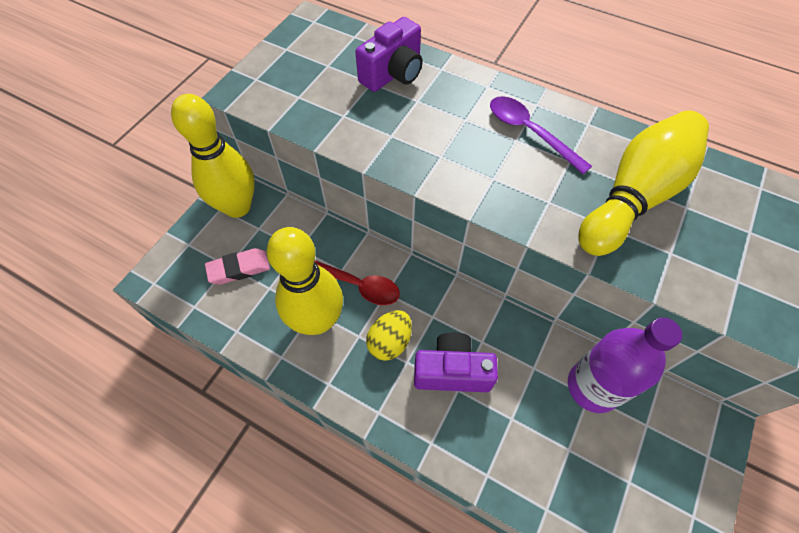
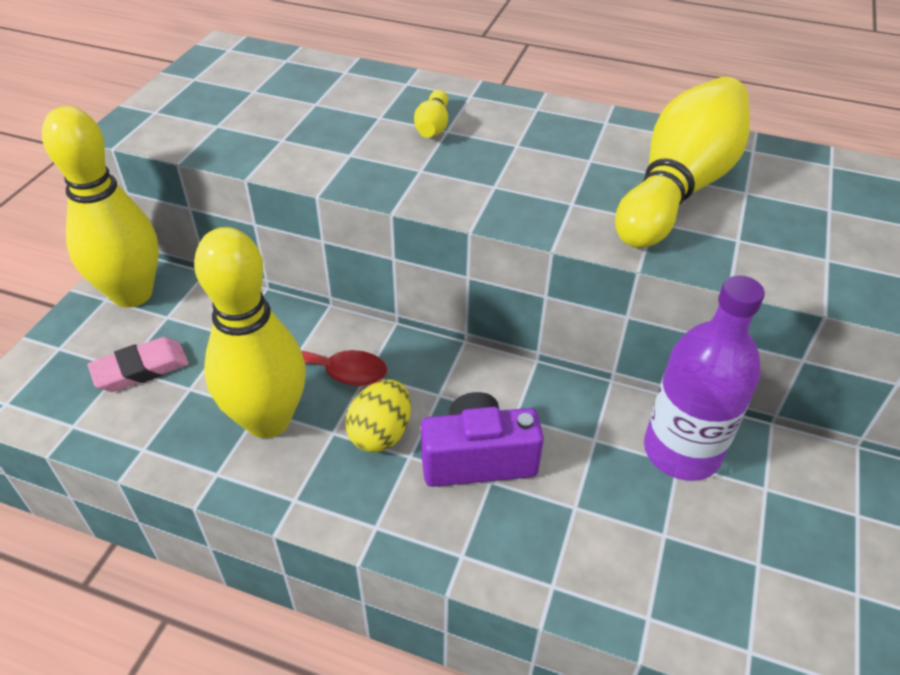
camera: 10 degrees left, 15 degrees down
(393, 74) = (344, 93): purple camera -> none
(455, 115) = (433, 127): none -> yellow bowling pin
(529, 132) = (533, 136): purple spoon -> none

